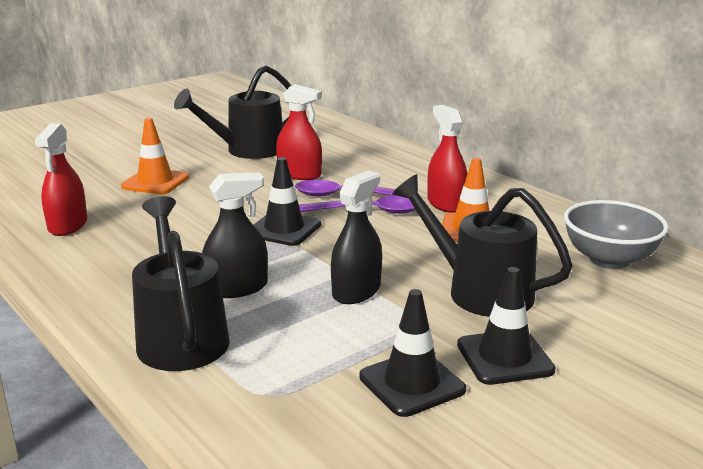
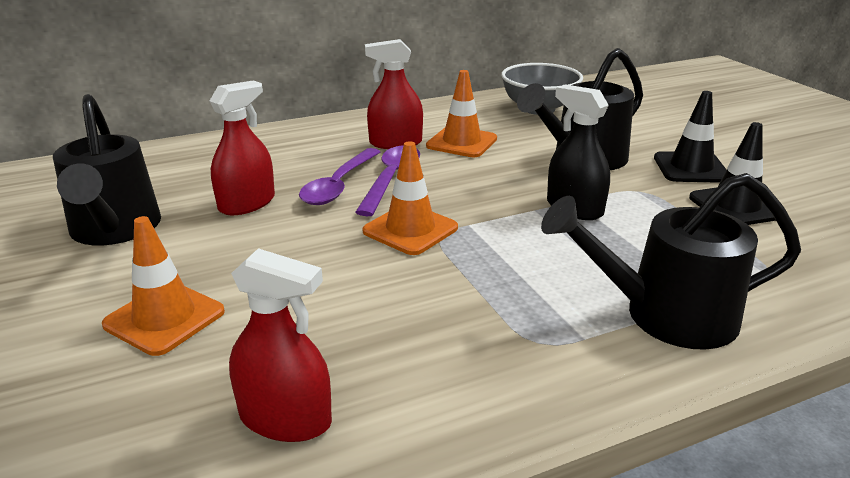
camera: 75 degrees left, 5 degrees up
(237, 288) = (555, 272): black spray bottle -> none
(284, 229) = (410, 230): black traffic cone -> orange traffic cone

